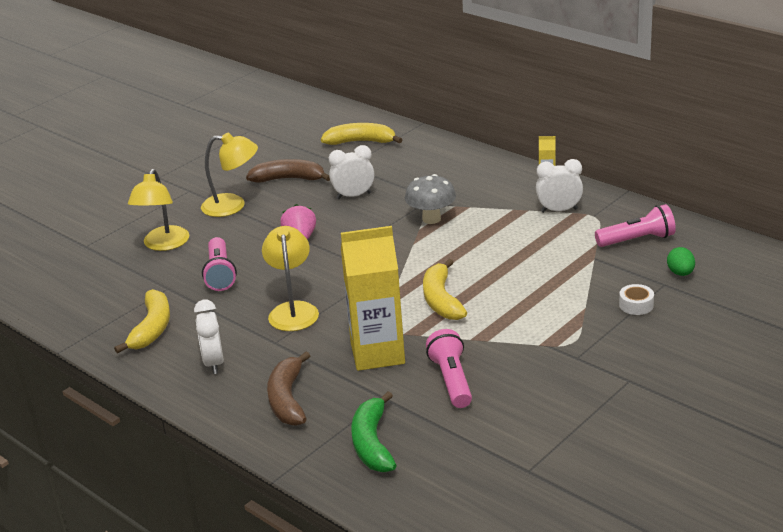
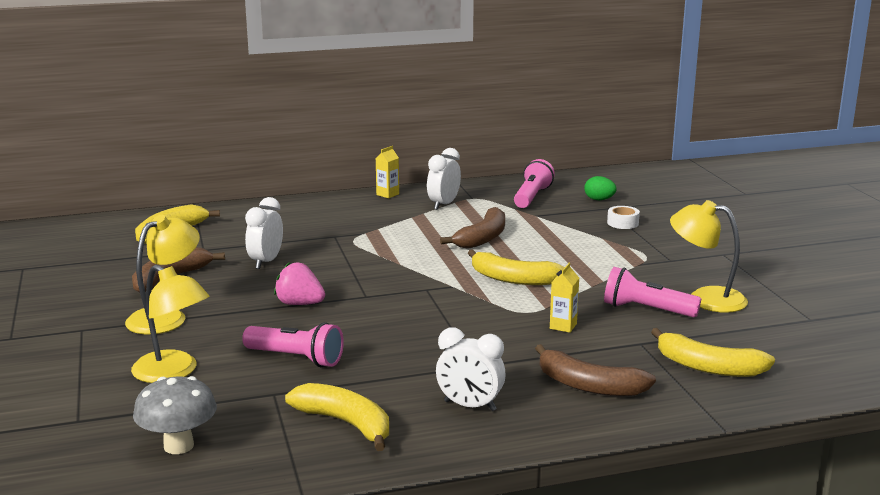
camera: 60 degrees left, 10 degrees down
(293, 310) = (430, 342): yellow lamp -> yellow lamp (705, 298)
(372, 443) = (708, 367): green banana -> yellow banana
(377, 353) = (563, 326): yellow carton -> yellow carton, size x0.41
(431, 219) = (371, 246): grey mushroom -> grey mushroom (179, 446)
(508, 255) = (482, 238): none -> brown banana

